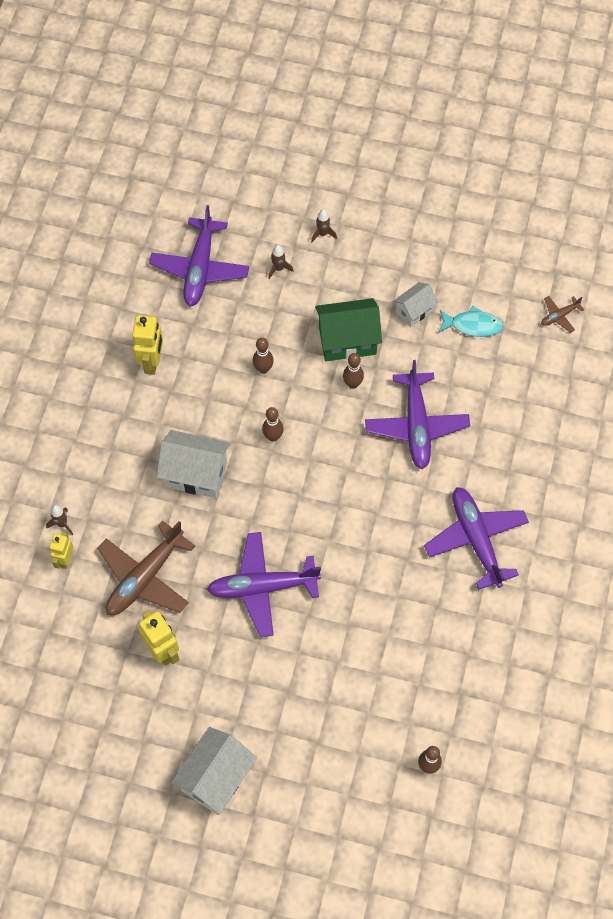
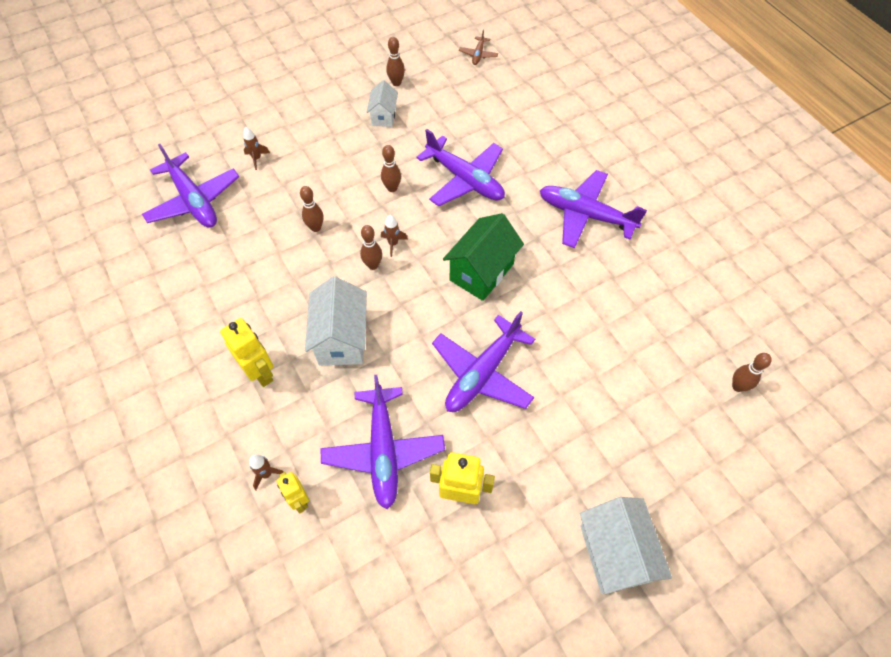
camera: 45 degrees left, 5 degrees down
(145, 577) = (383, 451): brown plane -> purple plane
(152, 362) = (220, 290): yellow robot -> yellow robot (261, 372)
(196, 474) = (341, 339): white house -> white house turned 60 degrees counterclockwise
(322, 234) = (267, 116): brown rocket -> brown rocket (393, 244)
(347, 341) = (358, 165): green house -> green house (481, 272)
(458, 287) = (396, 83): none -> brown bowling pin
(473, 325) = (431, 97): turquoise fish -> none

